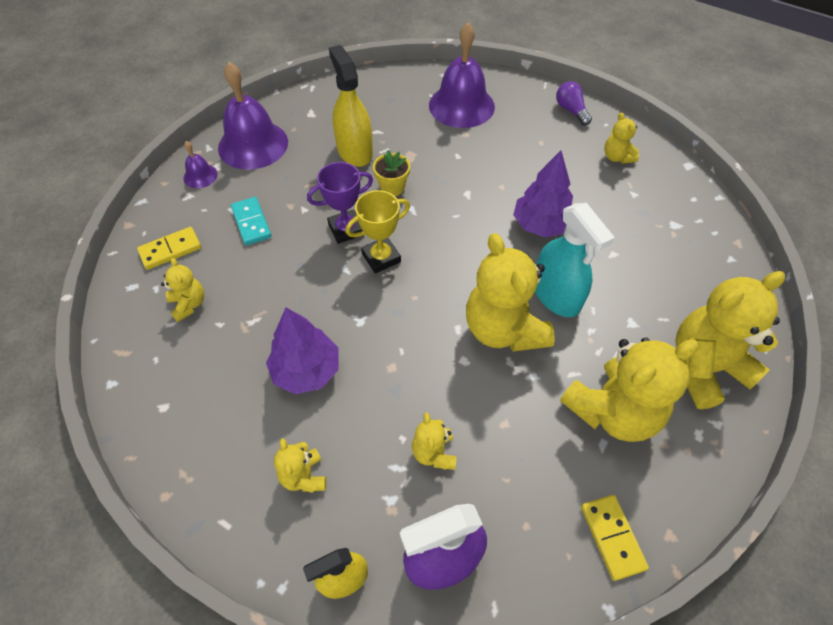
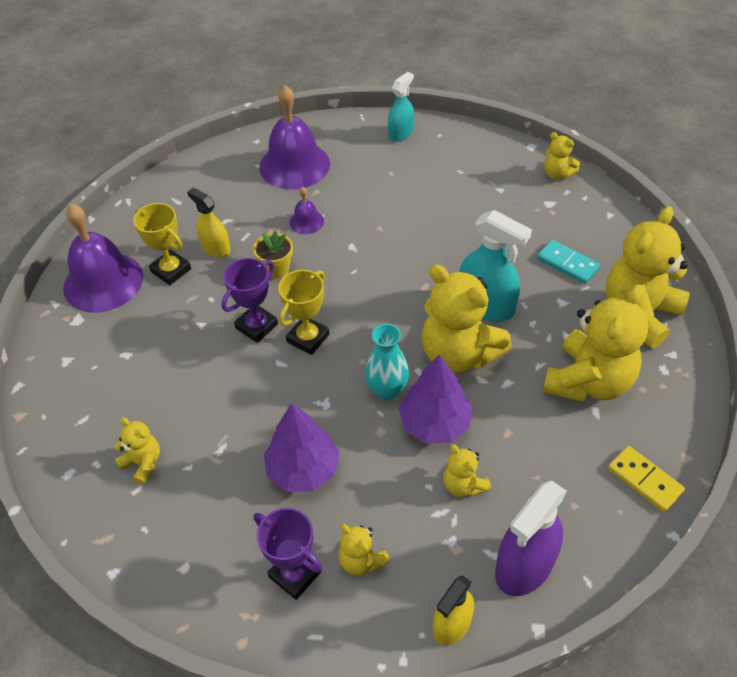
camera: 25 degrees left, 5 degrees down
(170, 250) = (85, 420): yellow domino -> none
(200, 176) = (66, 335): purple bell -> purple bell (306, 221)
(242, 459) = (295, 574): none -> purple trophy
(251, 223) = (154, 359): turquoise domino -> turquoise domino (567, 264)
(309, 156) = (171, 270): none -> yellow trophy
(354, 151) = (216, 248): yellow spray bottle -> yellow spray bottle, size x0.63
(420, 333) = (387, 390): none -> turquoise vase
(541, 225) = (436, 249): purple tree -> purple tree (435, 424)
(571, 110) = (400, 133): purple light bulb -> turquoise spray bottle
(617, 157) = (466, 162): yellow teddy bear -> yellow teddy bear (557, 174)

